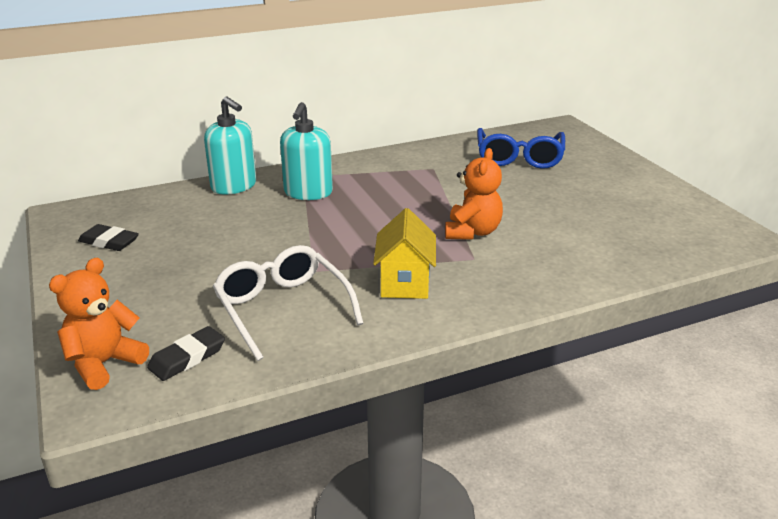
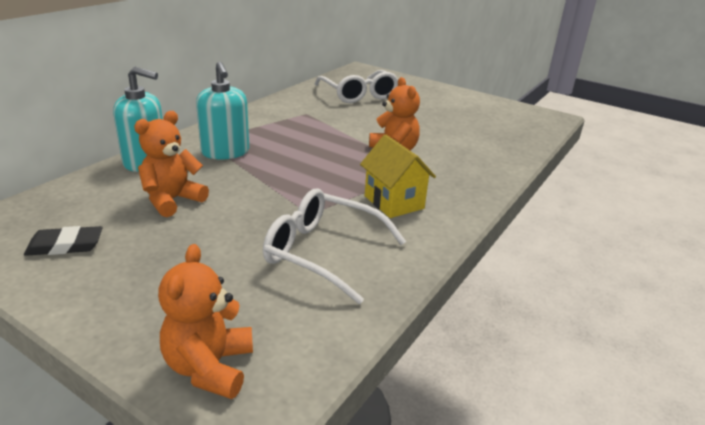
camera: 35 degrees left, 0 degrees up
(187, 358) = (290, 327): black eraser -> none
(217, 226) = (172, 200): none -> orange teddy bear
(519, 157) = (359, 94): blue glasses -> white glasses

